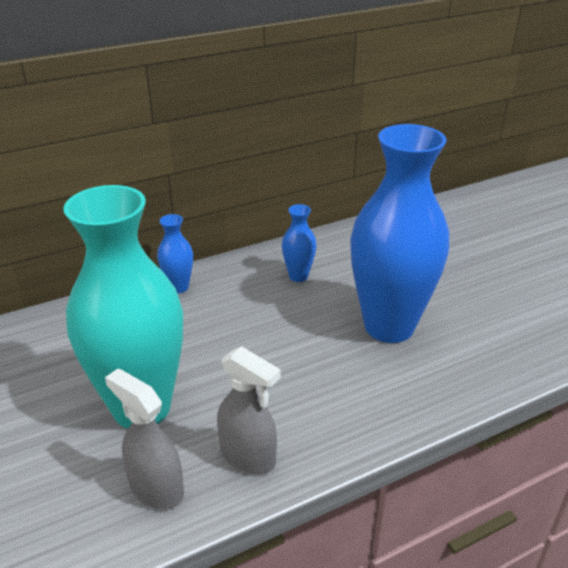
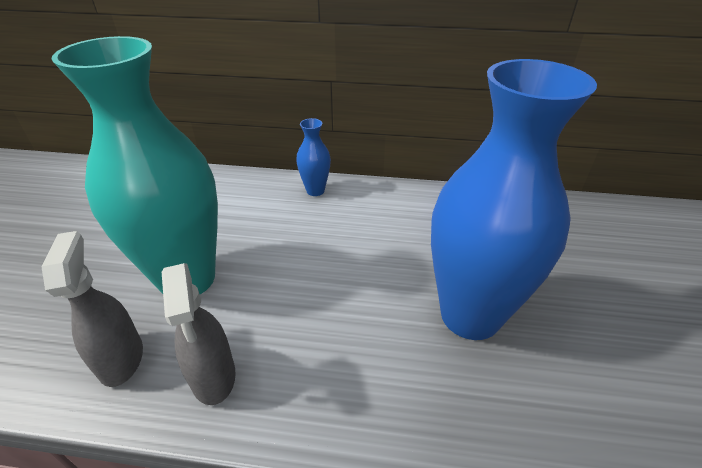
camera: 35 degrees right, 5 degrees up
(298, 276) = (423, 223): blue vase -> none

